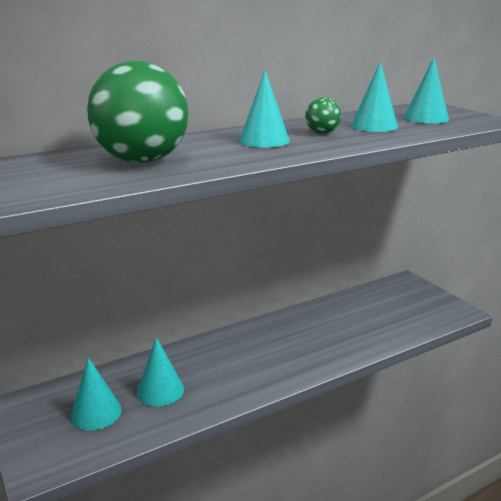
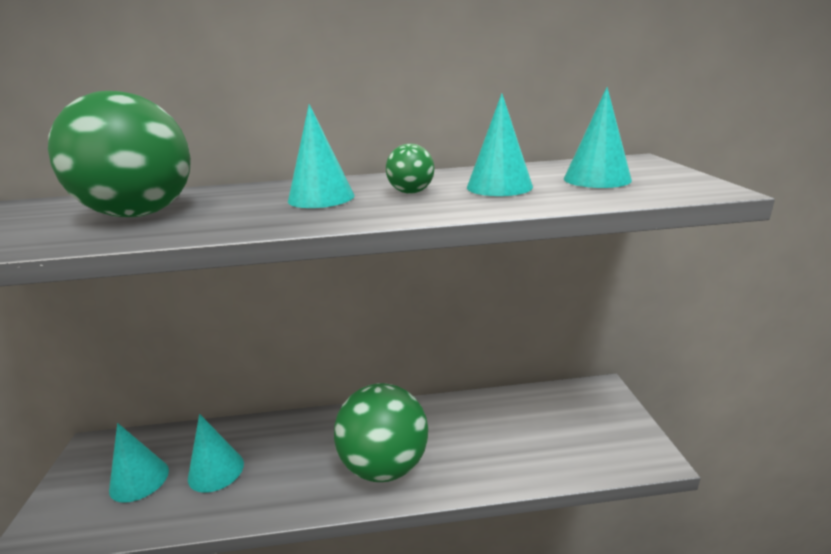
camera: 25 degrees right, 0 degrees up
(294, 356) = (384, 466): none -> green ball

